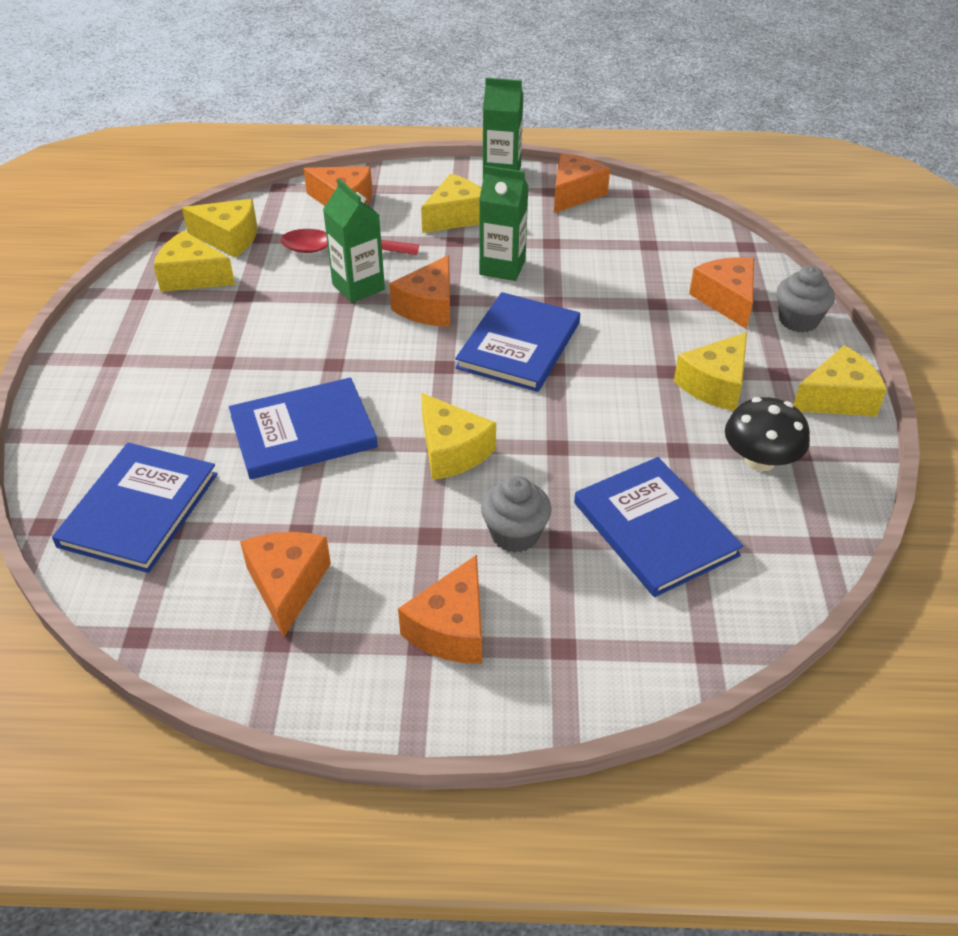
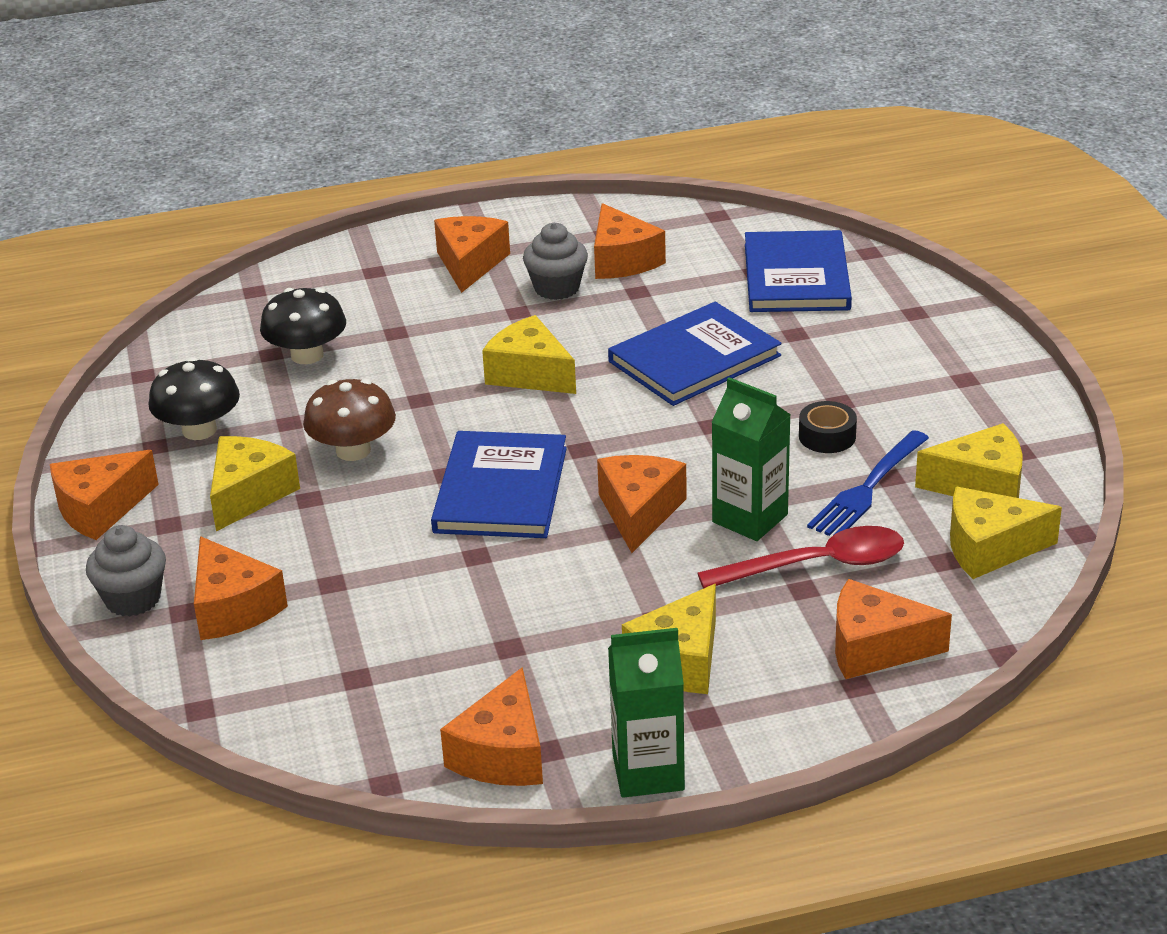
camera: 165 degrees right, 10 degrees down
(258, 334) = (827, 436): none -> black tape
(265, 291) = (868, 488): none -> blue fork
(502, 267) = (567, 589): green carton -> none
(515, 534) = (439, 326): grey cupcake -> grey cupcake (557, 288)
(625, 406) = (353, 450): none -> brown mushroom
(654, 529) = (307, 355): blue book -> black mushroom
(837, 398) = (100, 509): yellow cheese -> orange cheese

